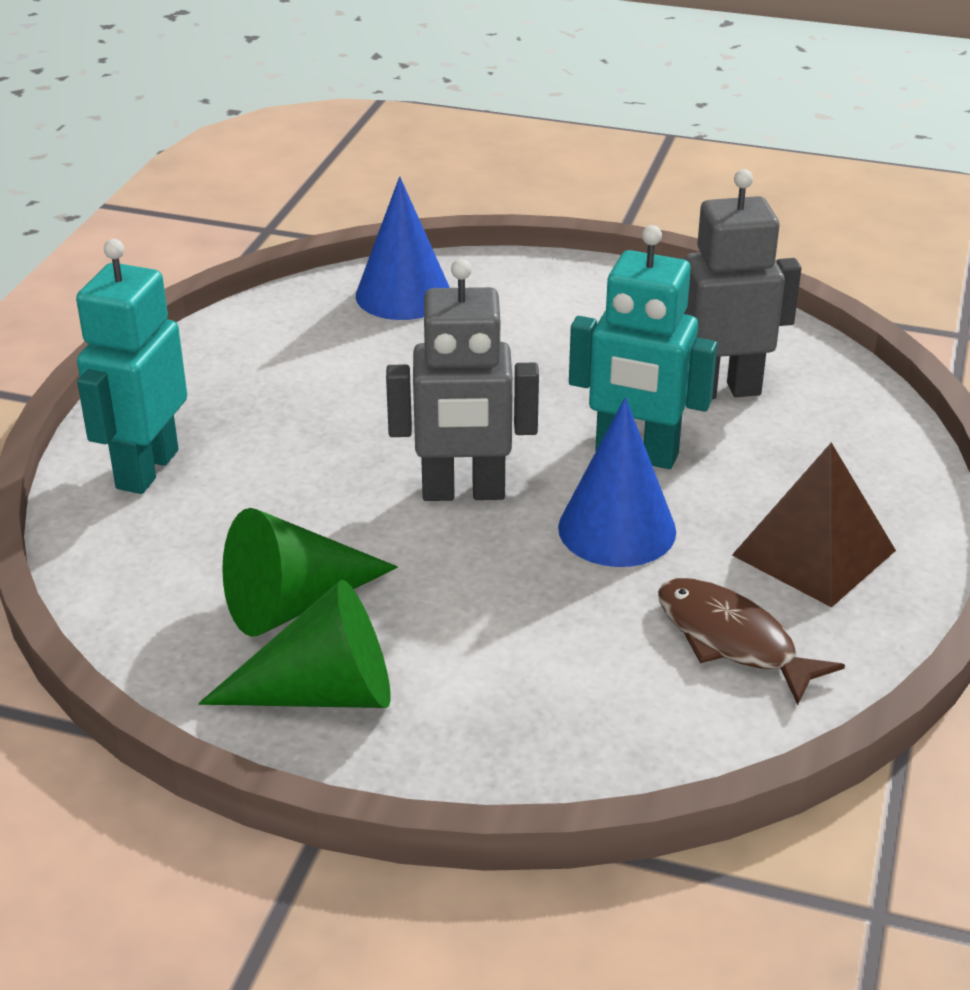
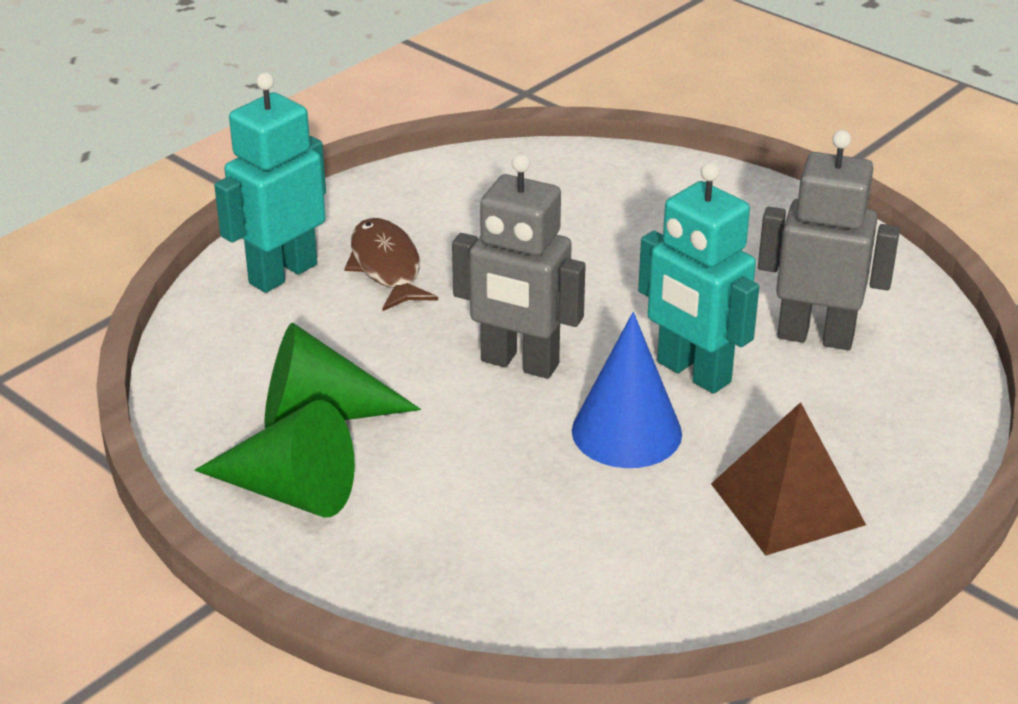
camera: 25 degrees right, 0 degrees up
(403, 295) = (594, 178): blue cone -> none
(732, 640) = (654, 555): brown fish -> brown fish (386, 267)

